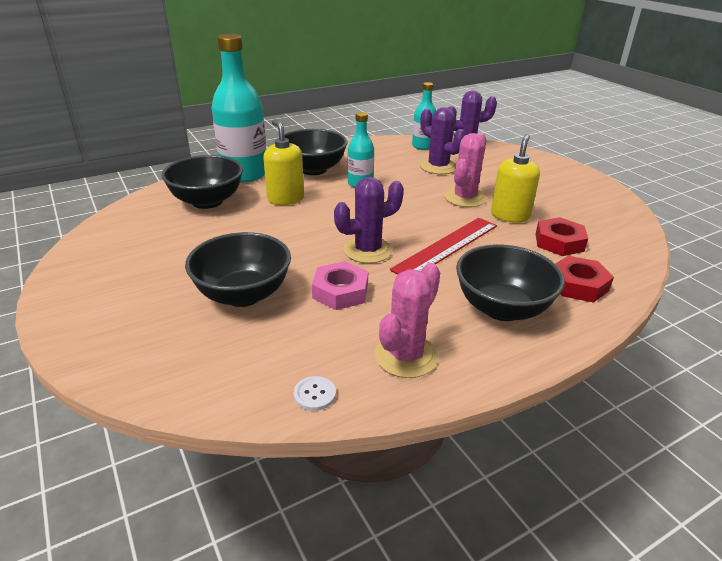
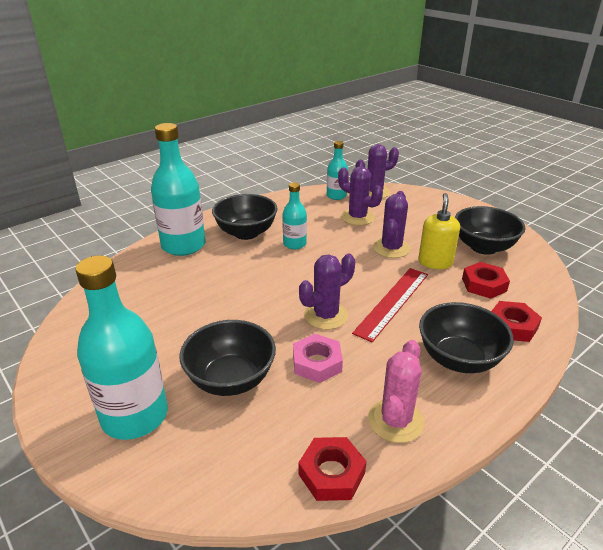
camera: 10 degrees left, 0 degrees up
(133, 313) = (135, 416): none -> turquoise bottle
(207, 201) = (159, 281): black bowl -> black bowl (483, 247)
(285, 199) = (232, 269): yellow soap dispenser -> none
(314, 394) = (331, 473): white button -> red nut
(465, 198) = (391, 248): pink cactus -> purple cactus

